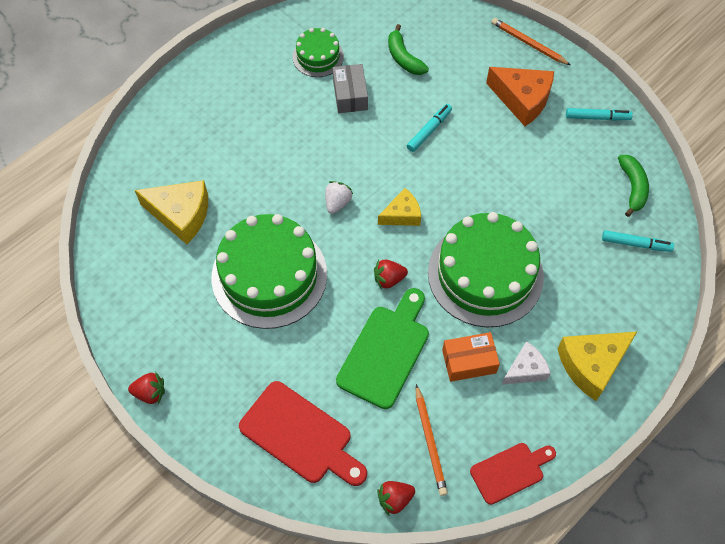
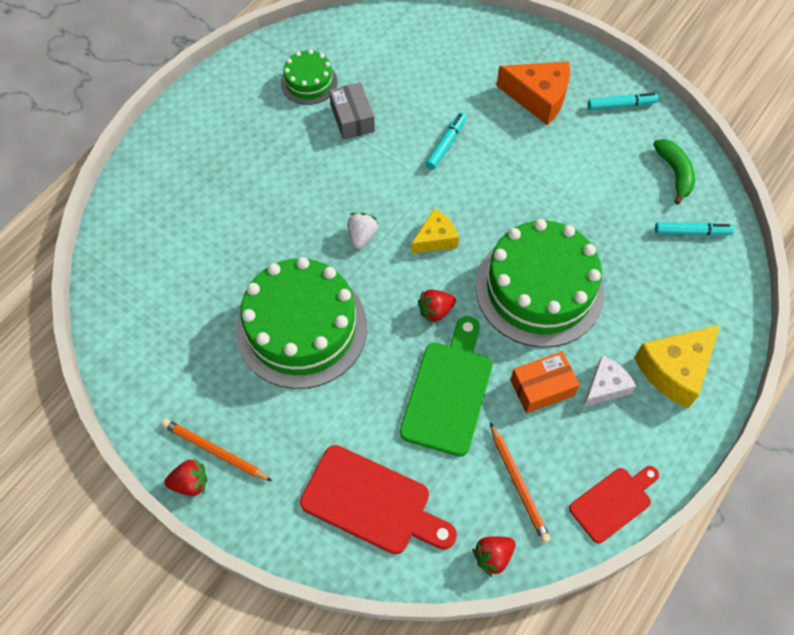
camera: 10 degrees left, 0 degrees up
(181, 215) = (189, 276): yellow cheese -> none
(404, 58) = (402, 71): green banana -> none
(528, 43) = (532, 38): orange pencil -> orange pencil (215, 451)

